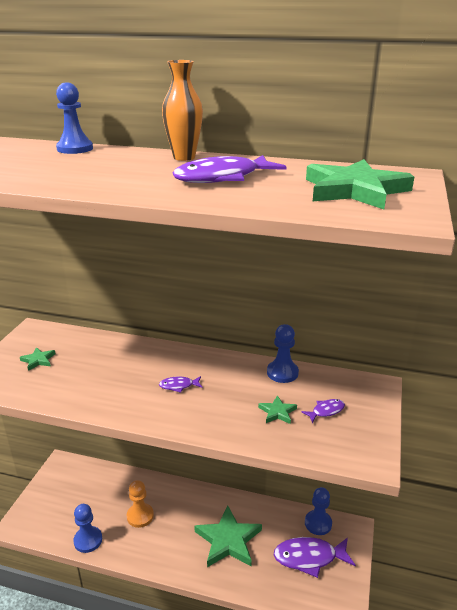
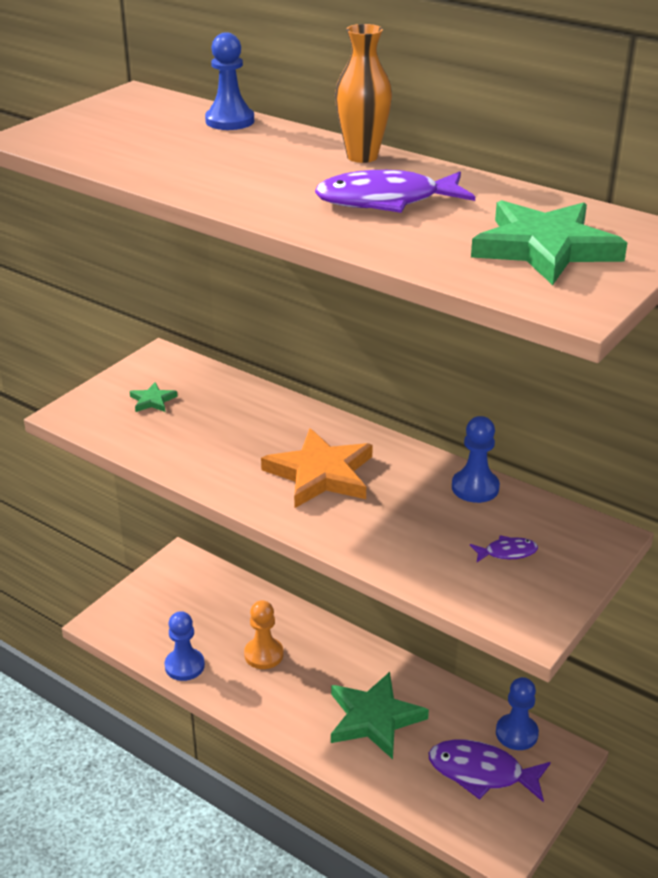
camera: 20 degrees right, 5 degrees up
(179, 386) = (321, 474): purple fish -> orange star
(277, 412) = (437, 538): green star -> none

